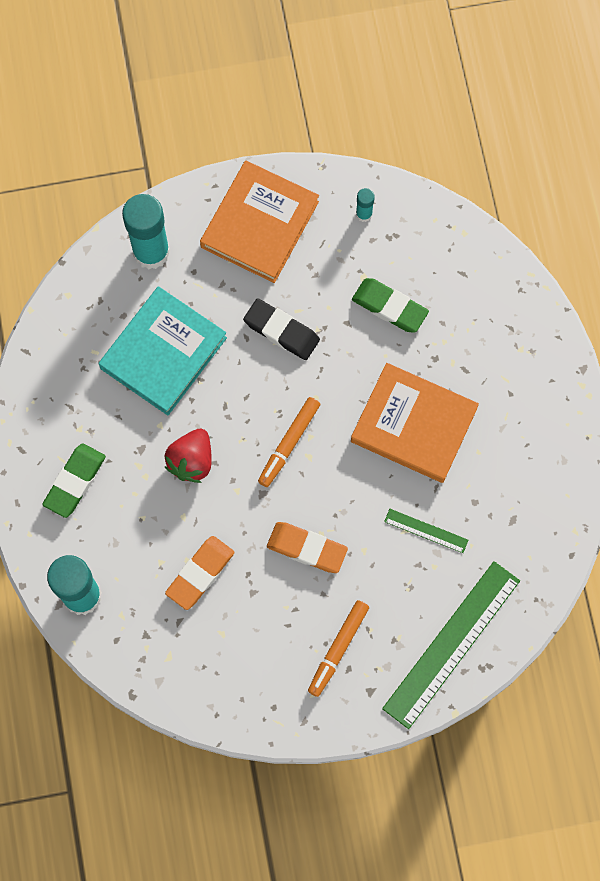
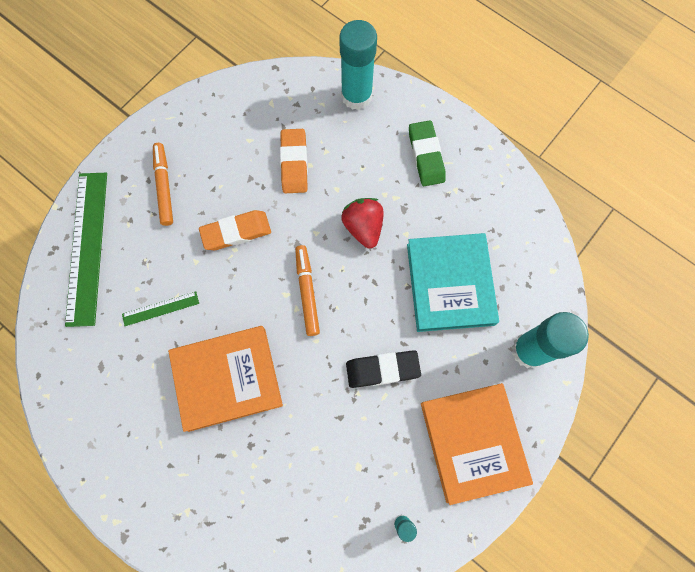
camera: 140 degrees right, 0 degrees up
(389, 307) = (317, 458): green eraser -> none

